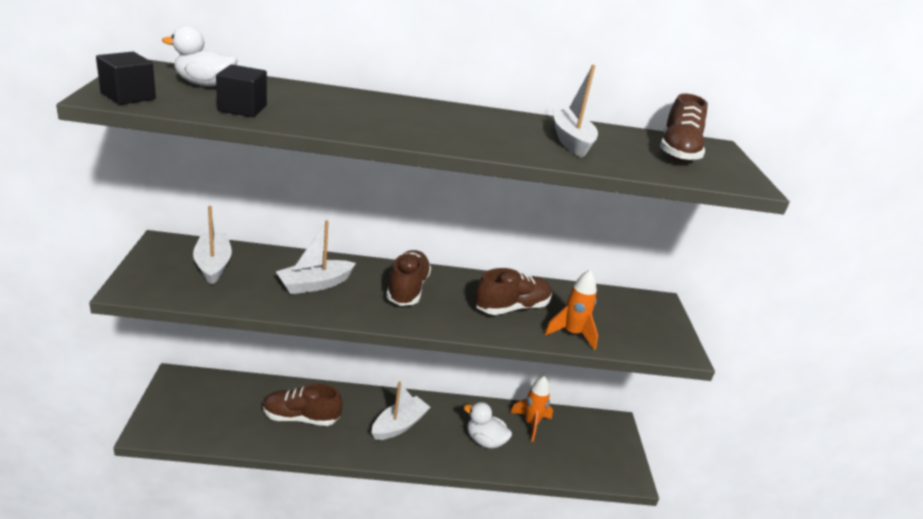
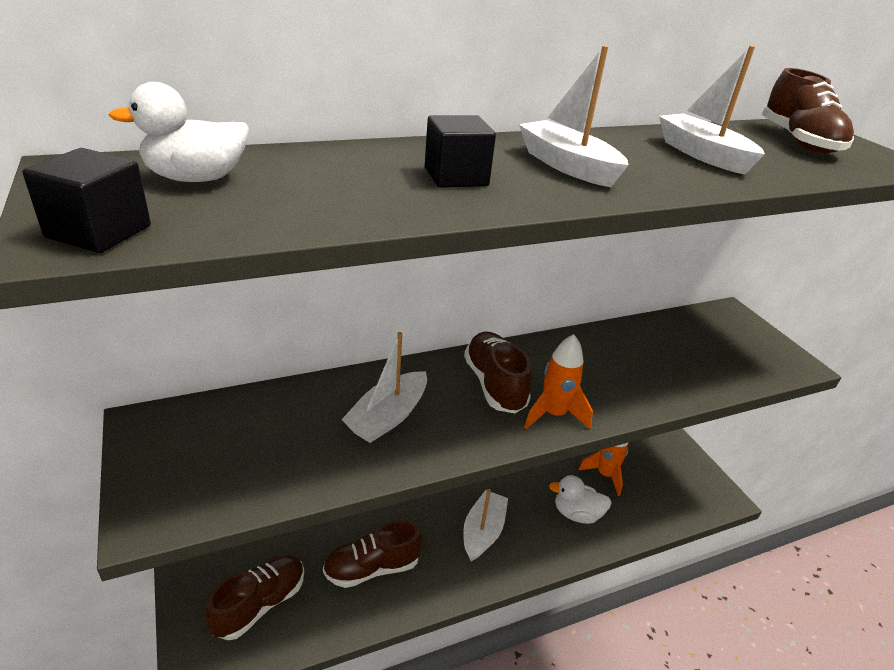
camera: 20 degrees left, 5 degrees up
(213, 264) = (238, 434): white boat -> white boat (567, 166)
(242, 108) = (299, 208): black cube -> black cube (456, 177)
(511, 308) = (615, 369): brown shoe -> brown shoe (260, 604)
(571, 334) = (694, 381): orange rocket -> orange rocket (553, 414)

